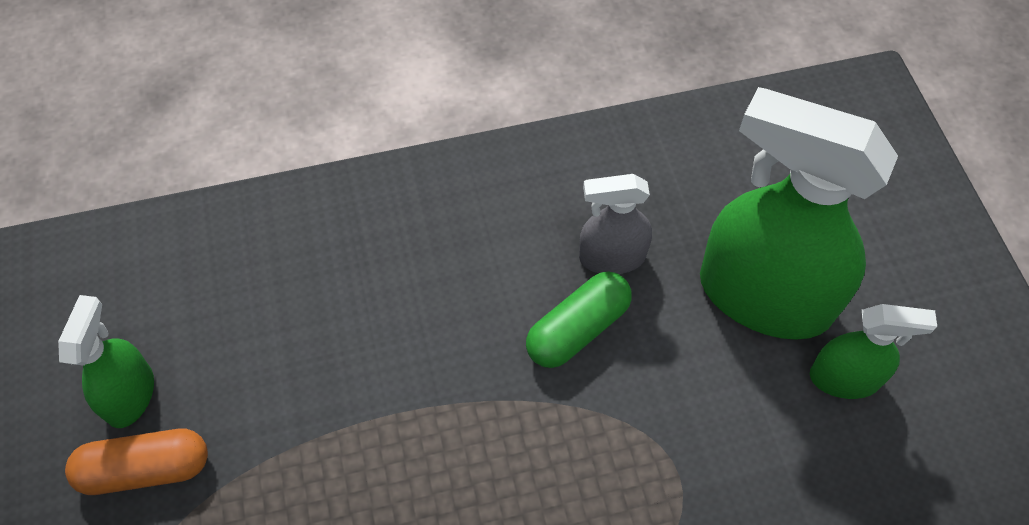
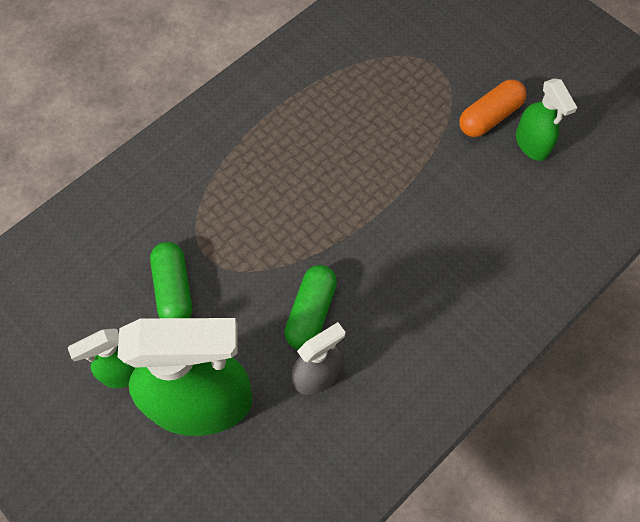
camera: 150 degrees right, 5 degrees up
(743, 452) = (174, 289): none -> green capsule

